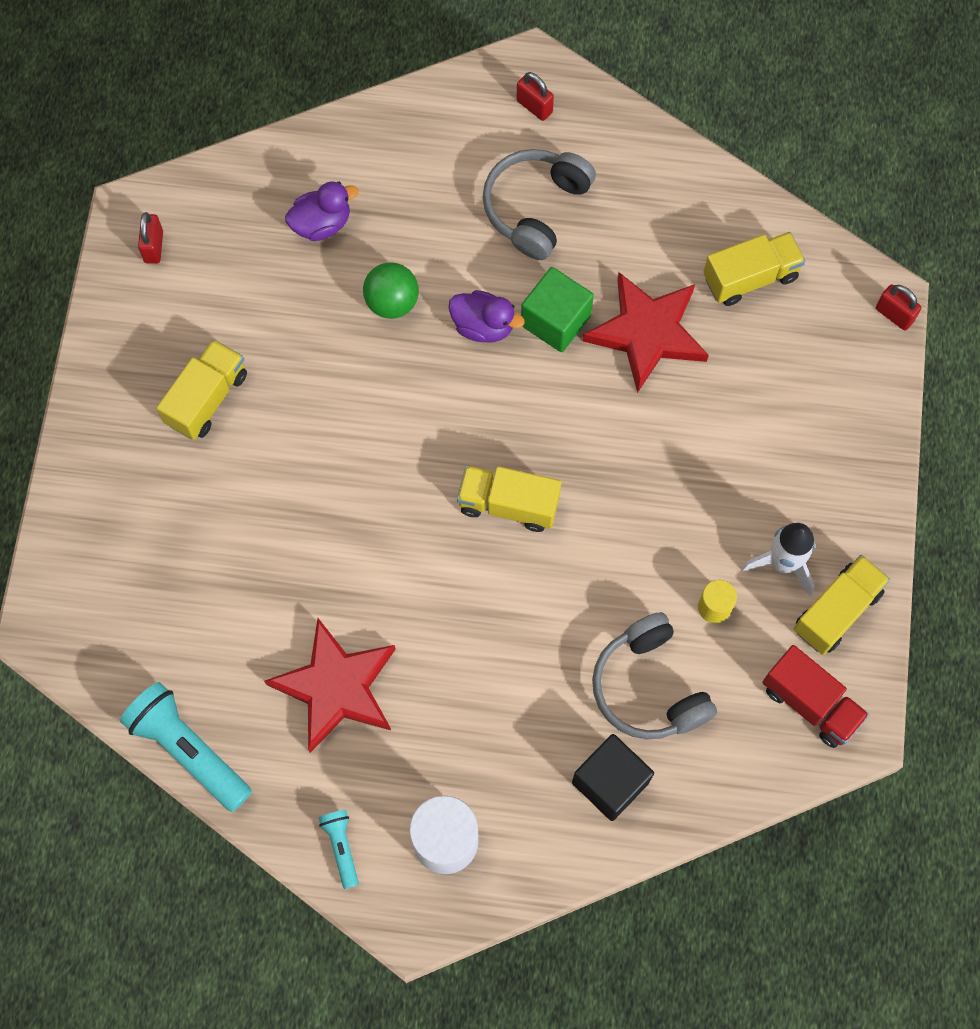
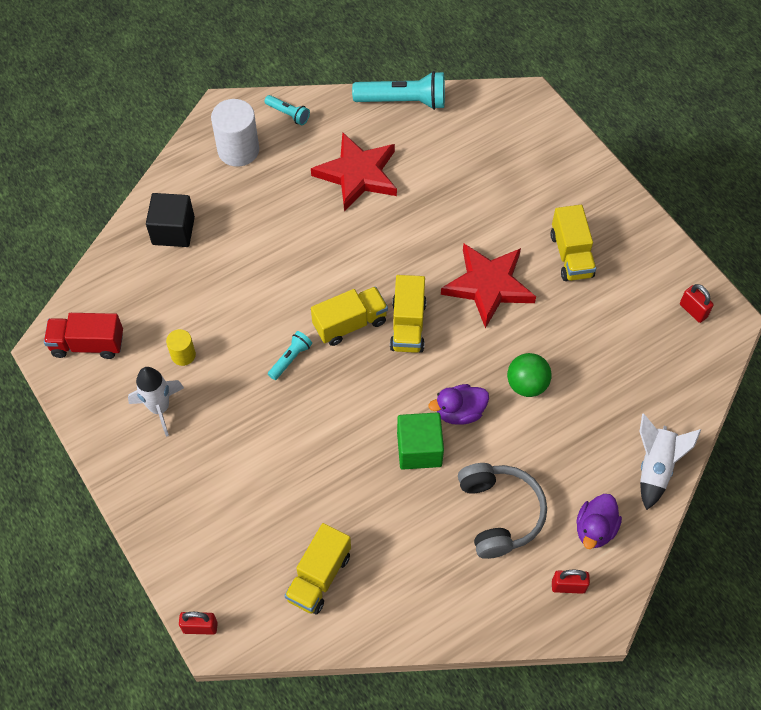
camera: 140 degrees right, 10 degrees down
(322, 224) = (616, 399): purple duck -> purple duck (595, 529)
(353, 140) = (655, 467): none -> white rocket
(603, 513) = (290, 359): none -> turquoise flashlight
(647, 333) = (355, 486): red star -> red star (488, 285)
(649, 687) = (189, 289): grey headphones -> none
(837, 611) = (106, 405): yellow truck -> yellow truck (408, 325)

